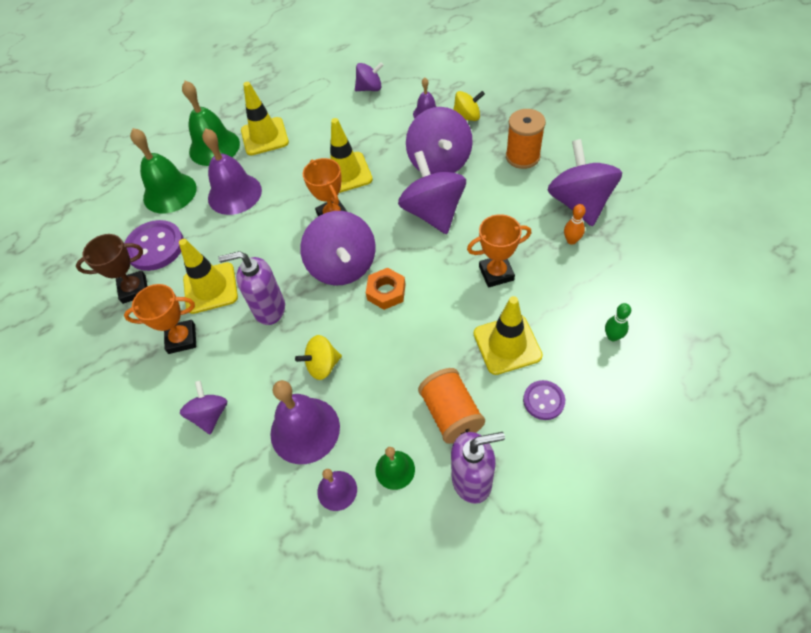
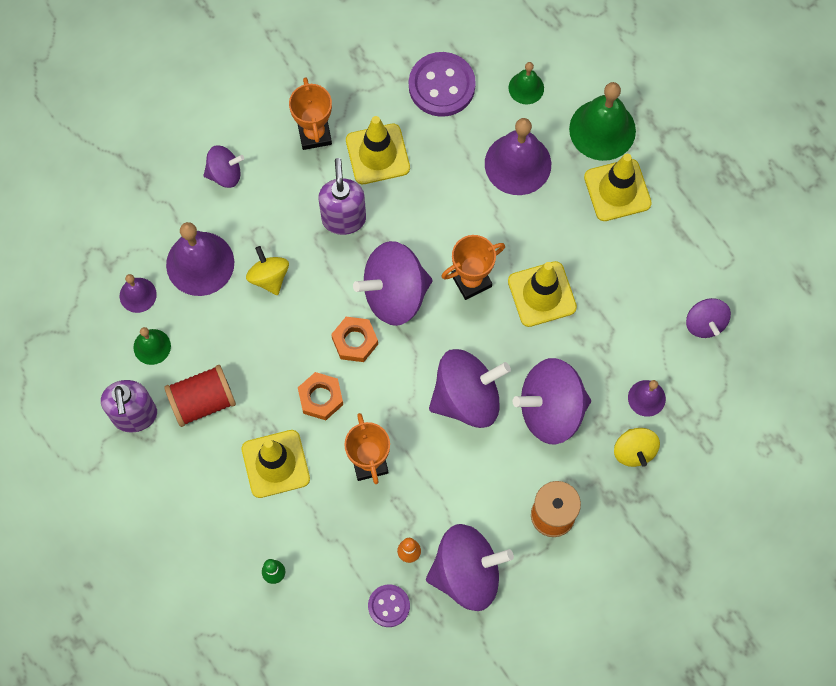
camera: 85 degrees right, 15 degrees up
(134, 289) = (383, 74): brown trophy -> none
(170, 193) = (526, 88): green bell -> green bell, size x0.54
(440, 314) = (320, 398): none -> orange nut
(451, 414) = (203, 401): orange spool -> red spool
(543, 401) = (208, 492): purple button -> purple button (389, 606)

